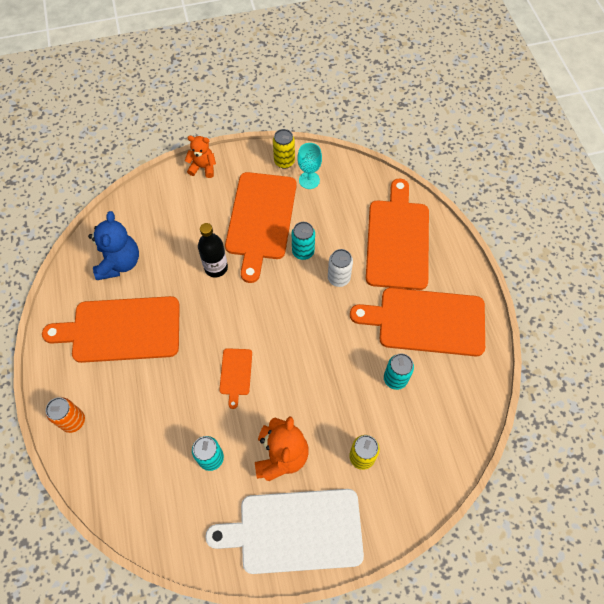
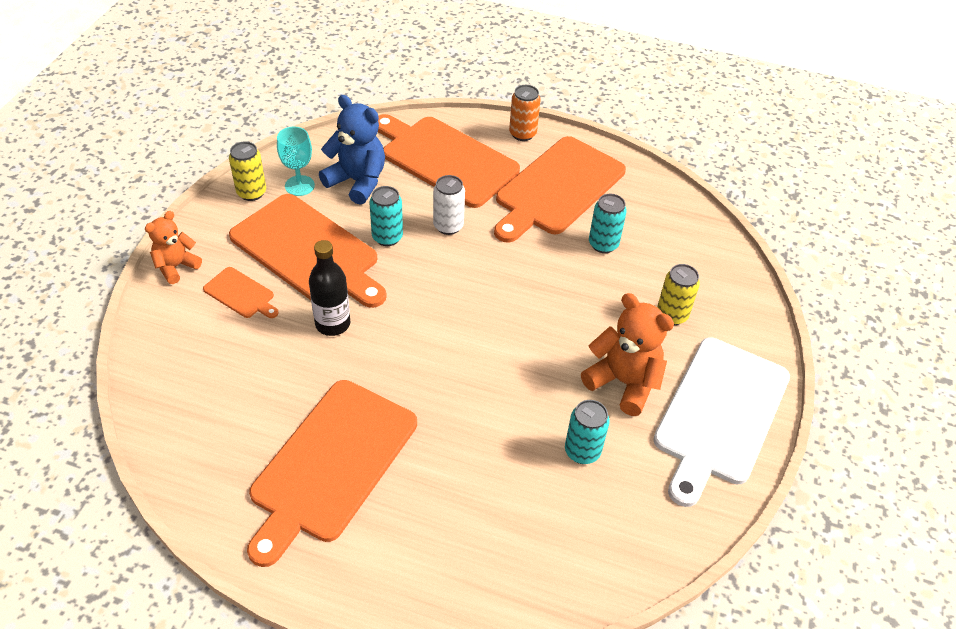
camera: 60 degrees left, 15 degrees down
(73, 421) = (421, 584): orange can -> orange can (522, 134)
(119, 263) = (227, 420): blue teddy bear -> blue teddy bear (357, 181)
(235, 374) = (491, 374): orange cutting board -> orange cutting board (241, 294)

